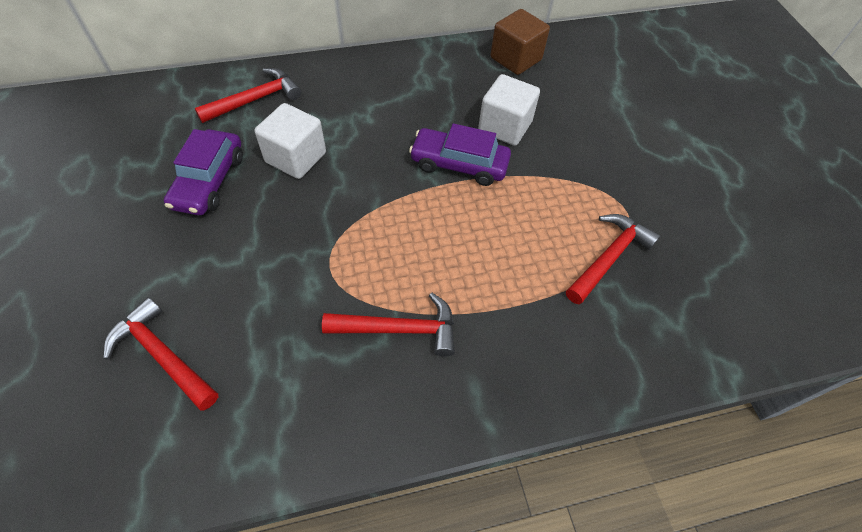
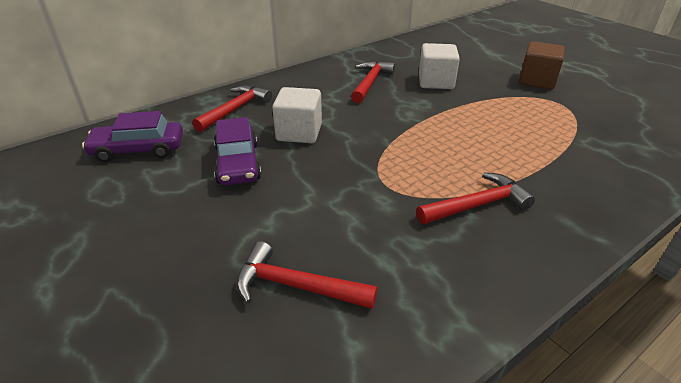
camera: 20 degrees left, 20 degrees down
(459, 164) = (425, 107): purple car -> purple car (138, 150)
(515, 59) = (408, 50): brown cube -> brown cube (537, 81)
(609, 257) = (572, 126): red hammer -> red hammer (370, 83)

